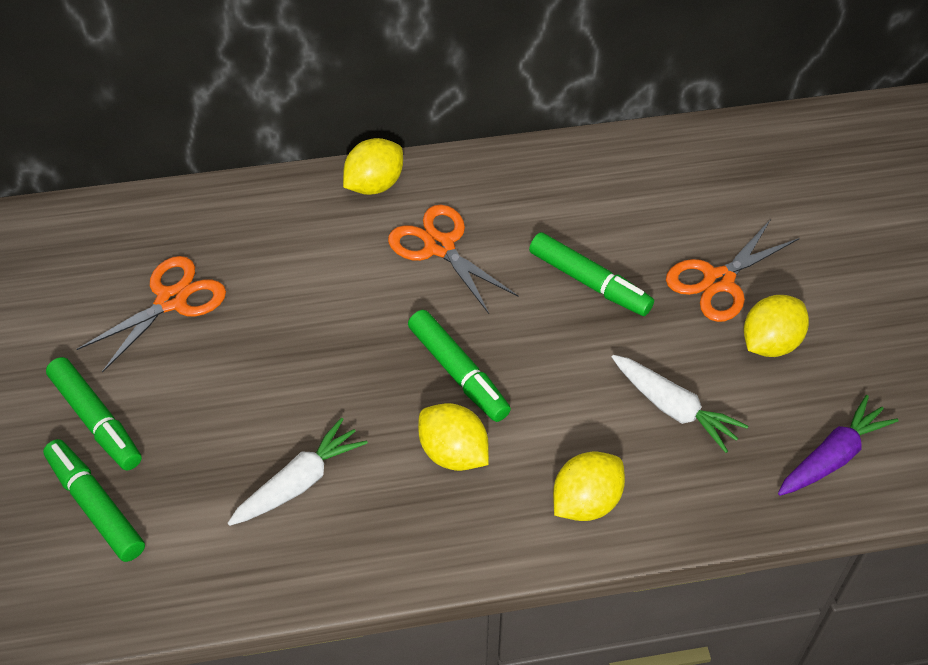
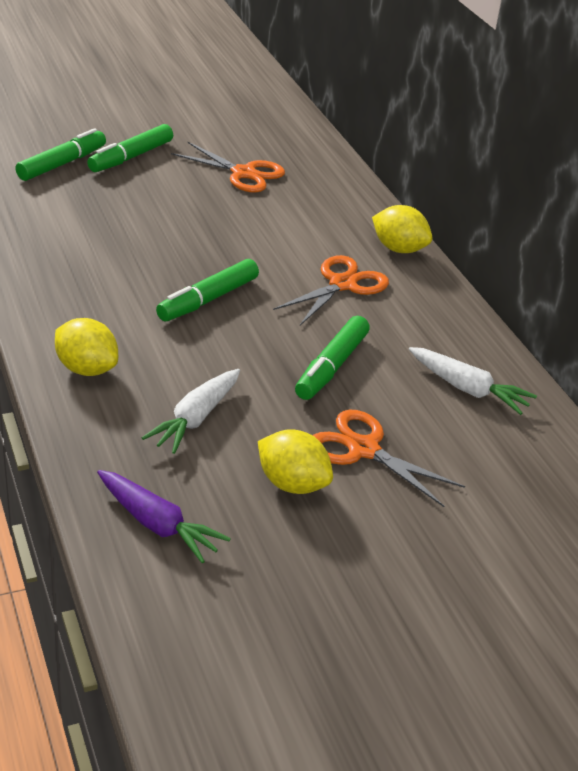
camera: 75 degrees right, 15 degrees down
(299, 482) = (90, 235): white carrot -> white carrot (467, 389)
(453, 453) = (126, 301): yellow lemon -> none

